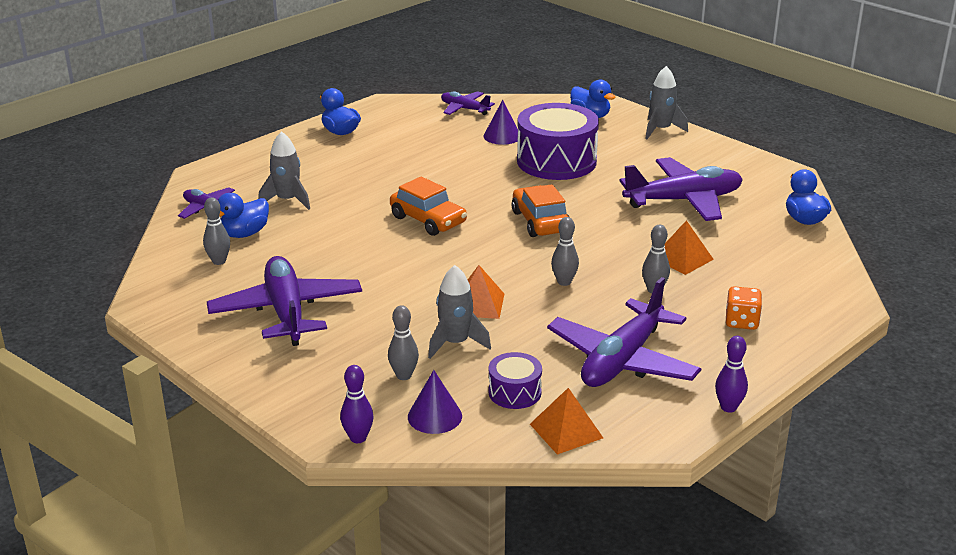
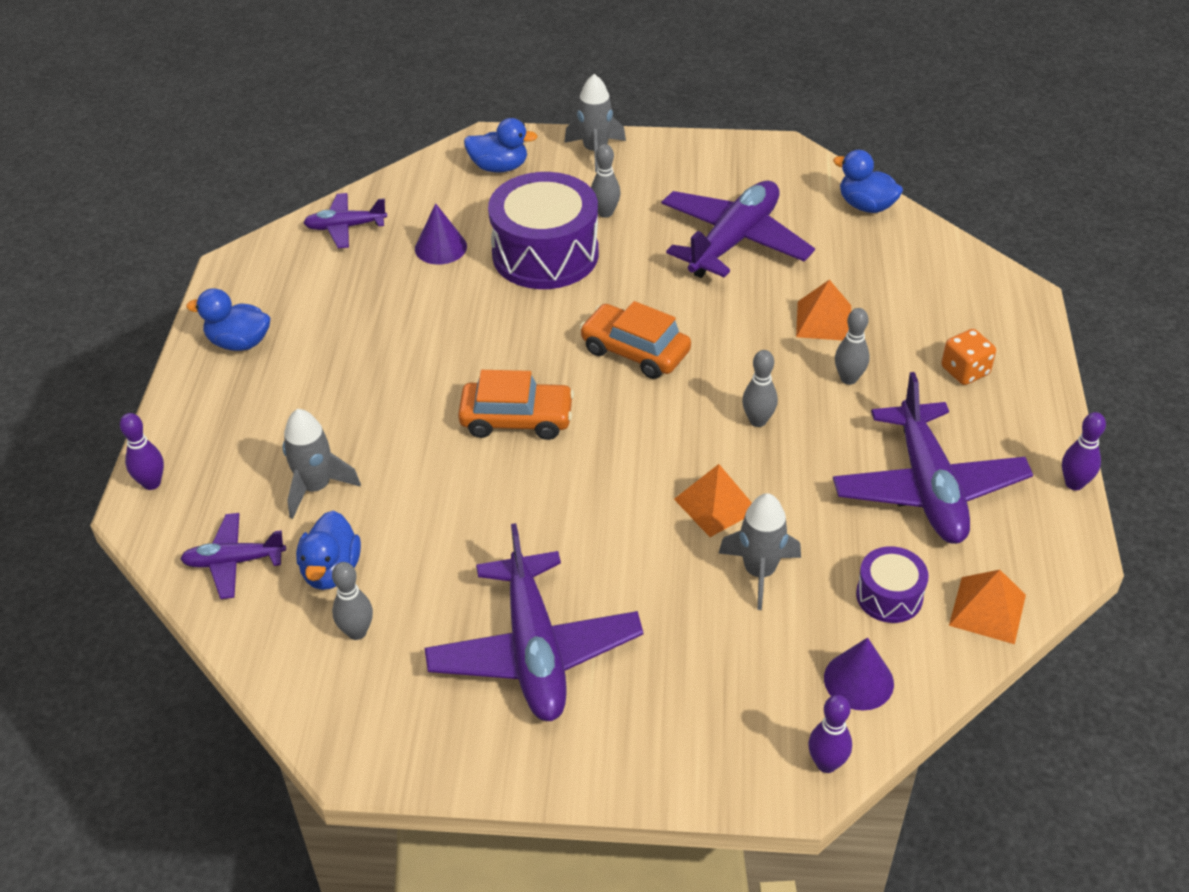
camera: 40 degrees left, 15 degrees up
(219, 165) = (151, 483): none -> purple bowling pin
(286, 311) = (534, 651): purple plane -> purple plane turned 135 degrees counterclockwise
(404, 375) = (765, 650): grey bowling pin -> grey bowling pin (605, 213)

